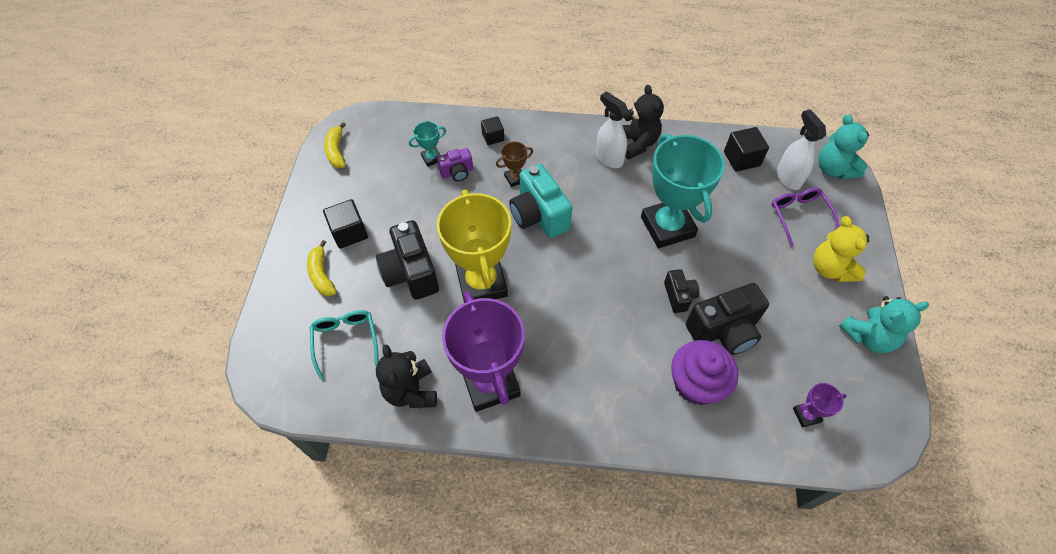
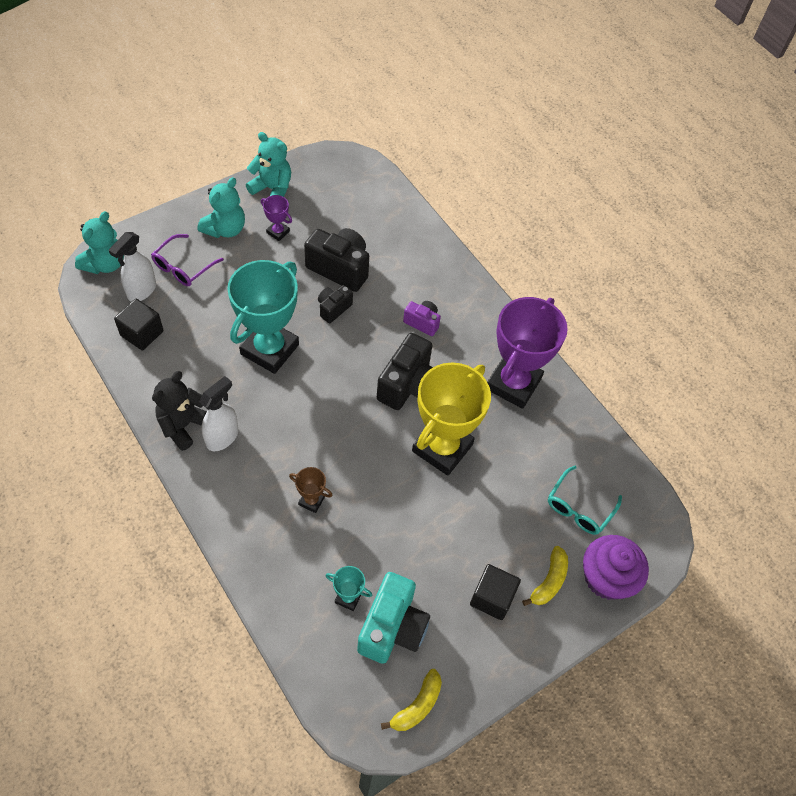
camera: 135 degrees left, 0 degrees up
(411, 273) = (482, 509): black camera -> black camera (408, 385)
(411, 391) = (568, 429): black teddy bear -> none
(457, 172) = (346, 558): purple camera -> purple camera (422, 322)
(493, 137) = (274, 560): black cube -> none
(539, 215) = (338, 451): turquoise camera -> turquoise camera (392, 627)
(609, 158) = (222, 437): white spray bottle -> white spray bottle turned 150 degrees counterclockwise
(696, 383) = (397, 265): purple cupcake -> purple cupcake (606, 577)
(806, 415) = (366, 200): purple trophy -> purple trophy (278, 232)
(830, 268) = (225, 229): yellow teddy bear -> turquoise teddy bear

